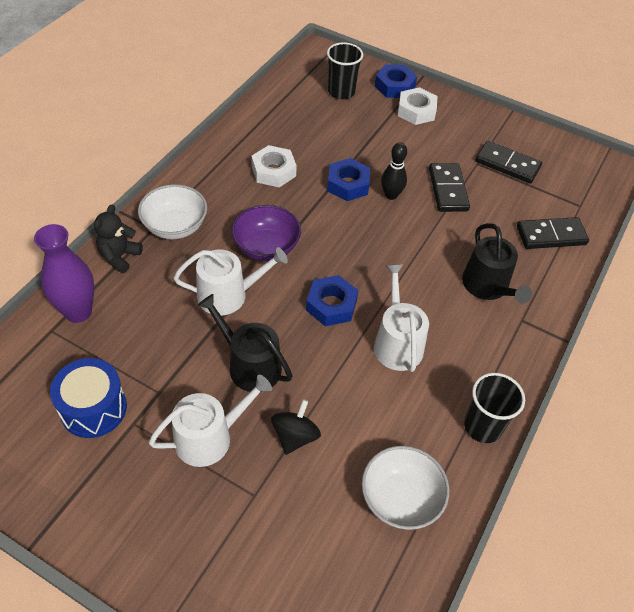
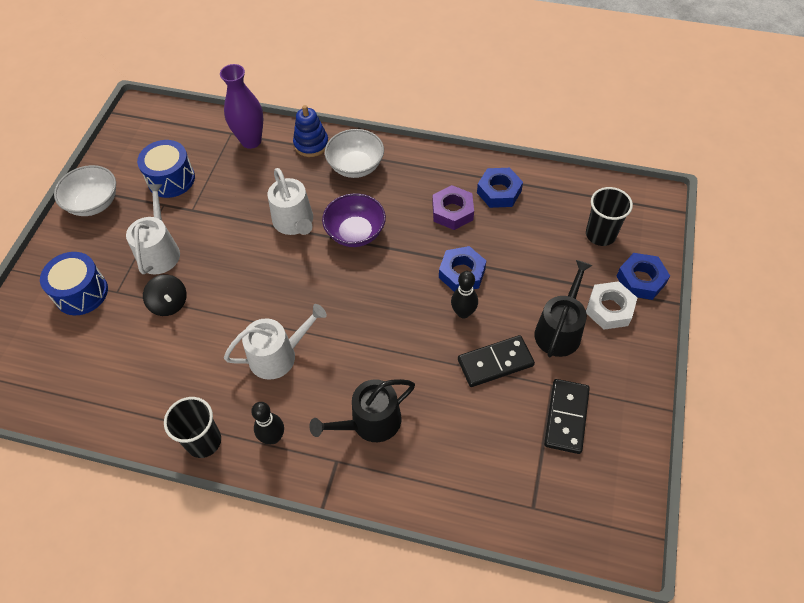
camera: 80 degrees right, 5 degrees up
(119, 257) = (311, 144): black teddy bear -> blue stacking toy
(209, 437) = (159, 251): white watering can -> white watering can turned 135 degrees counterclockwise
(239, 540) = (81, 293): none -> blue drum
(249, 365) = (228, 256): black watering can -> black watering can (559, 330)
(273, 171) = (452, 211): white nut -> purple nut
(295, 436) = (169, 304): black spinning top -> black spinning top turned 45 degrees clockwise
(331, 305) = (306, 296): blue nut -> blue nut (499, 192)
(400, 499) = (125, 389): white bowl -> white bowl (94, 203)
(489, 364) = (273, 437): none -> black bowling pin
(551, 235) = (468, 478): black domino -> none

